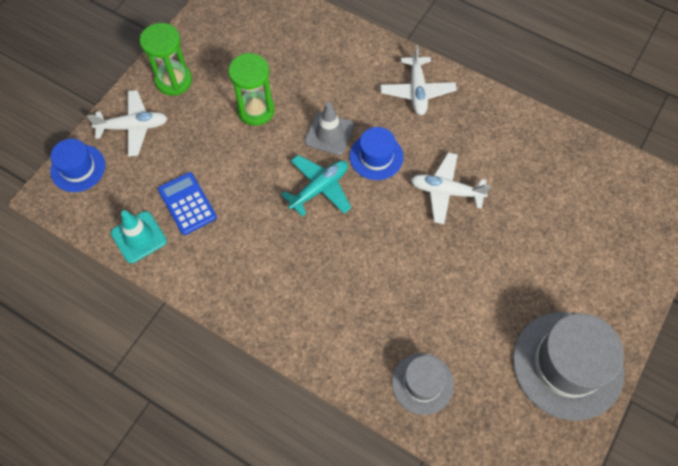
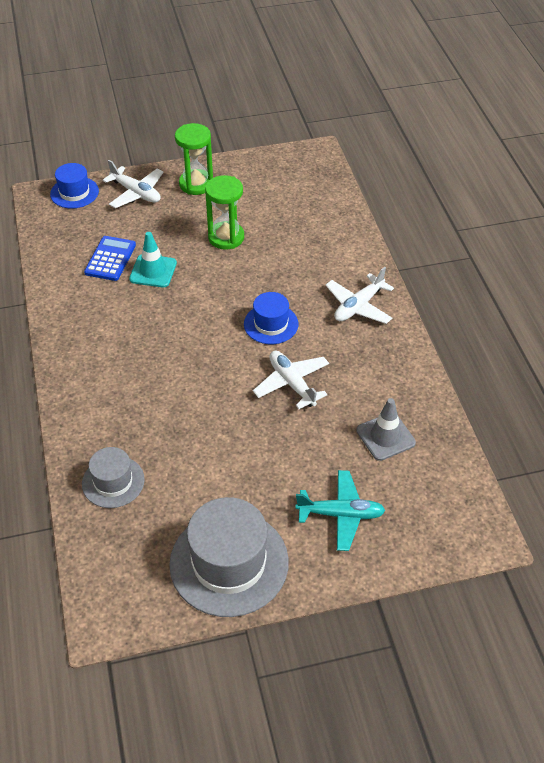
camera: 45 degrees right, 15 degrees down
(139, 237) = (58, 255): turquoise traffic cone -> turquoise traffic cone (153, 271)
(319, 188) = (205, 313): turquoise plane -> turquoise plane (341, 514)
(329, 134) = (256, 286): grey traffic cone -> grey traffic cone (385, 436)

